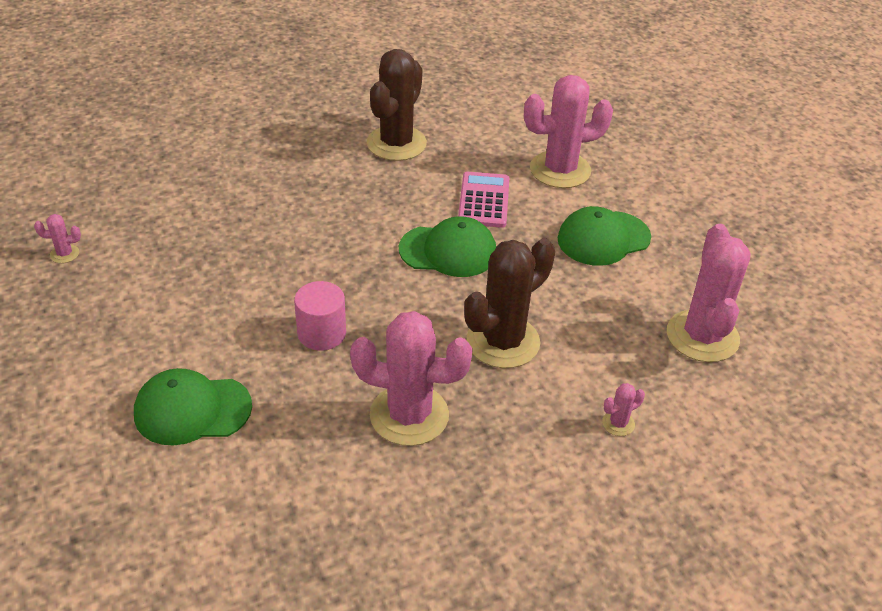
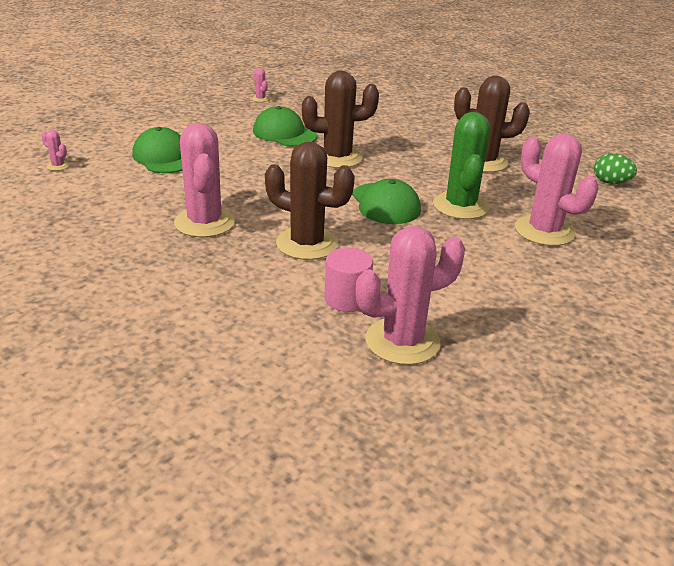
camera: 65 degrees right, 10 degrees down
(310, 246) = (337, 157): none -> brown cactus
(321, 333) = (258, 178): pink cylinder -> pink cylinder (347, 299)
(483, 200) = (460, 206): pink calculator -> green cactus
(492, 87) = (610, 182): none -> green egg
(603, 238) = (479, 267): green cap -> green cap (284, 133)
(618, 423) = (256, 311): pink cactus -> pink cactus (58, 166)

